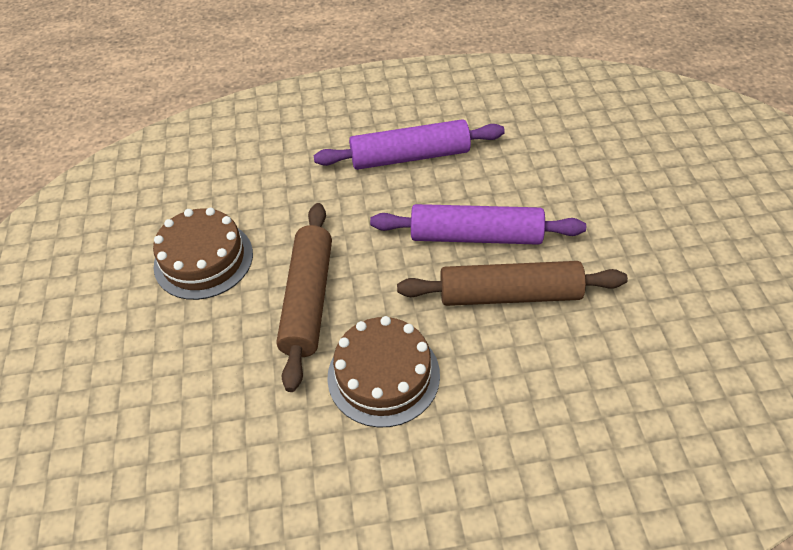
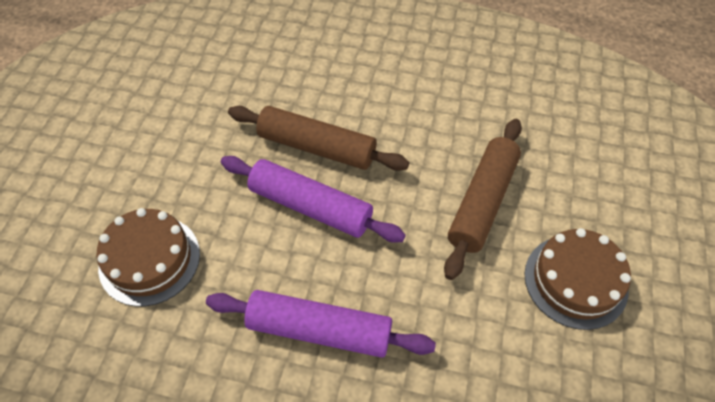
camera: 160 degrees left, 5 degrees up
(383, 375) = (441, 125): brown cake -> brown cake (149, 260)

